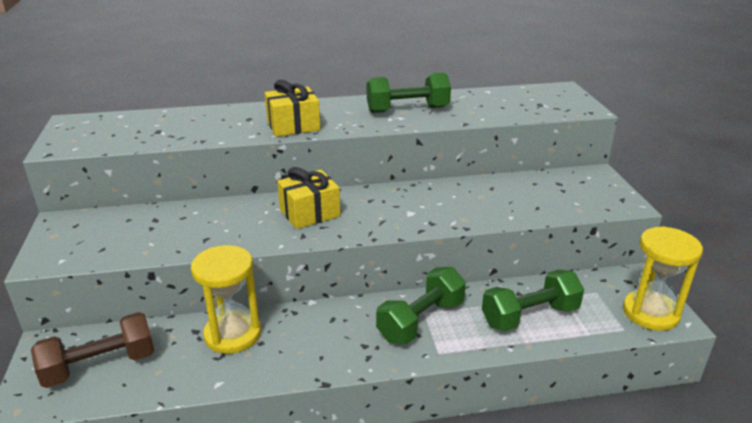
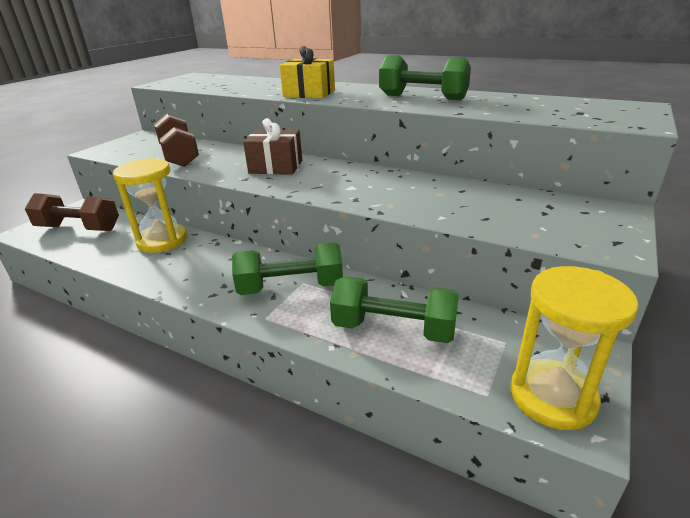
camera: 40 degrees right, 0 degrees up
(177, 233) = (179, 156): none -> brown dumbbell
(309, 213) = (276, 167): yellow gift -> brown gift

